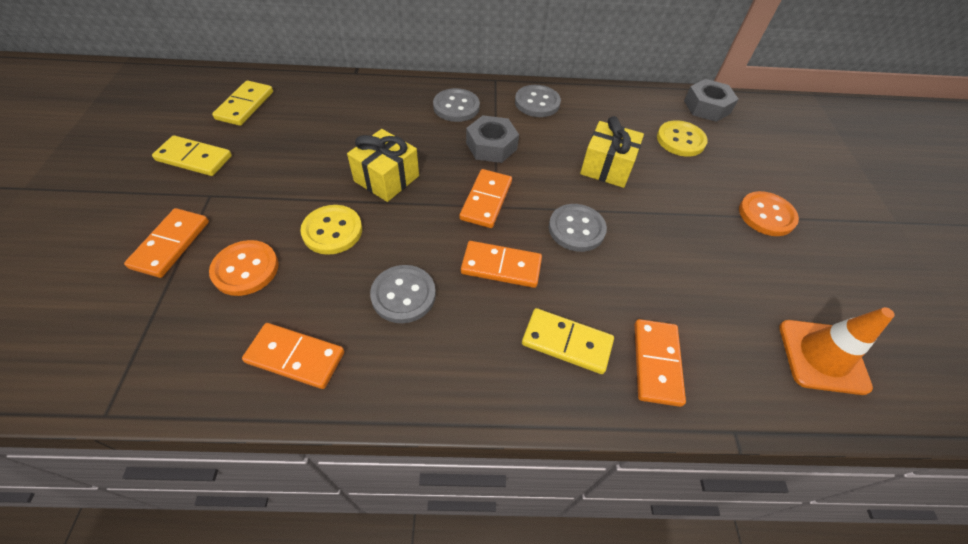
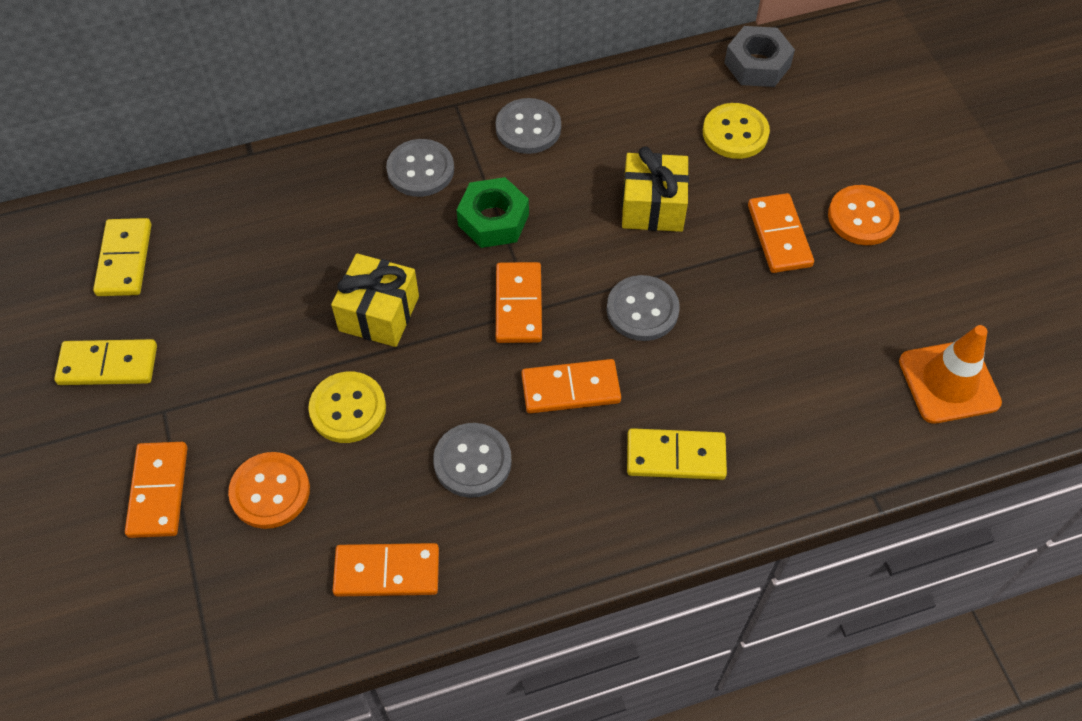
camera: 15 degrees left, 5 degrees up
(491, 146) = (493, 220): grey nut -> green nut
(656, 363) = (777, 447): orange domino -> orange domino (779, 236)

